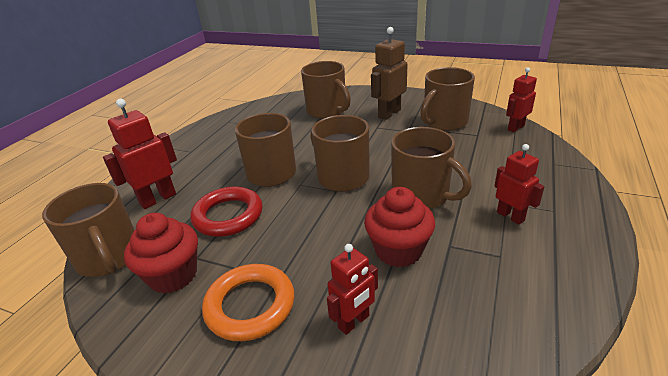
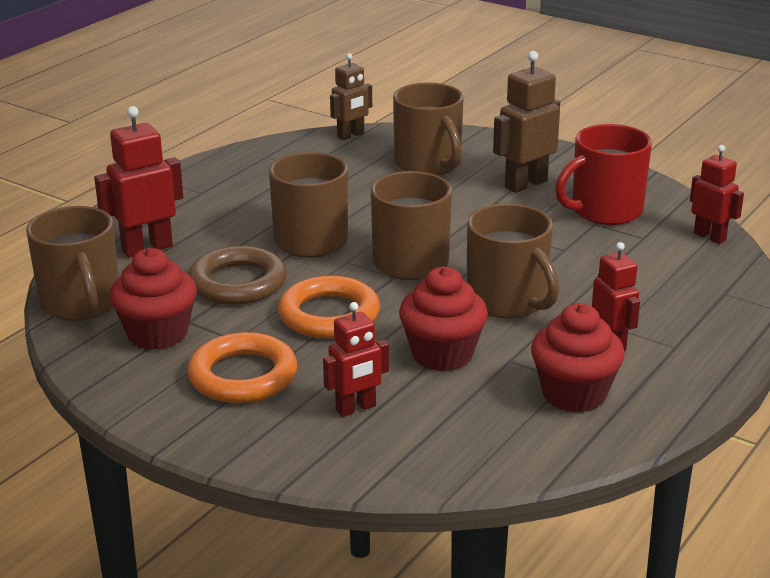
camera: 10 degrees right, 5 degrees down
(228, 216) = (238, 283): red ring -> brown ring
(275, 101) = (351, 135): none -> brown robot
(302, 231) = (329, 315): none -> orange ring
(444, 122) = (604, 211): brown mug -> red mug
(514, 268) = (574, 394): none -> red cupcake
(515, 128) = (710, 237): red robot -> red robot turned 75 degrees clockwise

